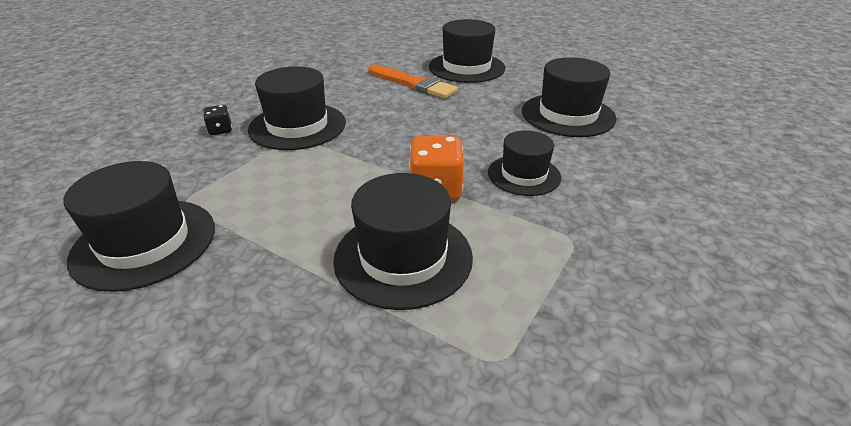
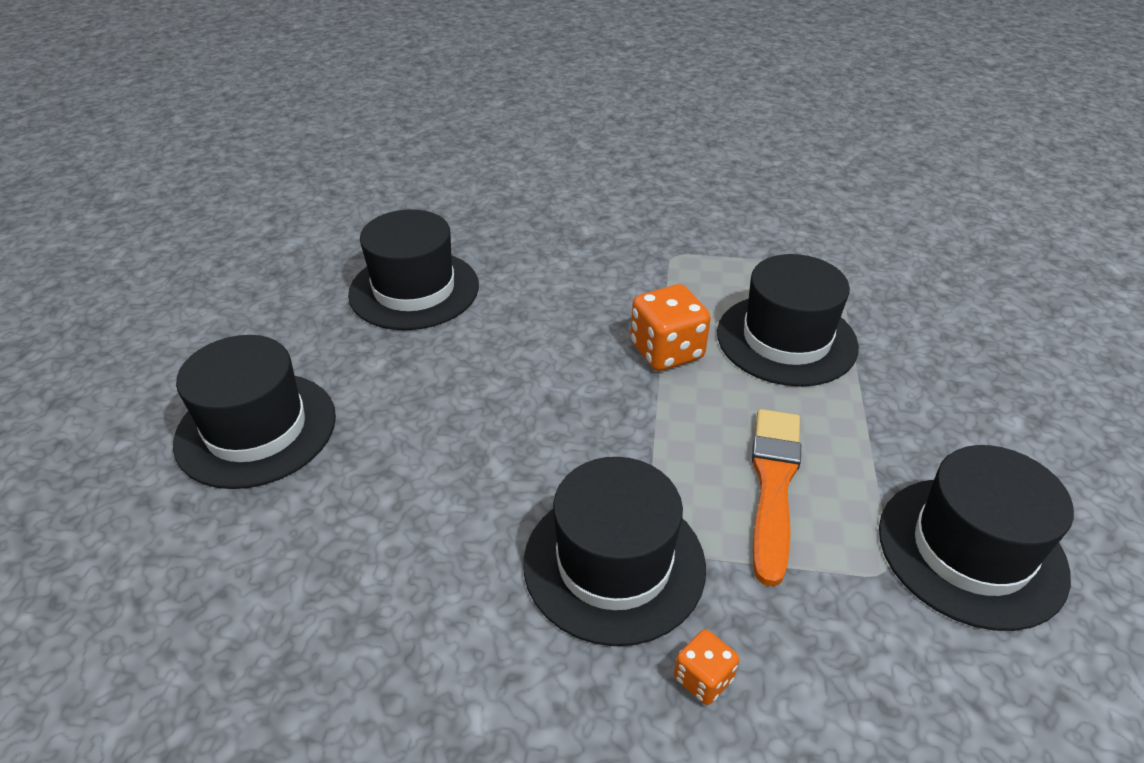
camera: 115 degrees left, 5 degrees up
(220, 130) = (703, 678): black dice -> orange dice
(413, 84) = (363, 477): orange brush -> orange brush (773, 485)
(524, 175) = (589, 298): black hat -> none

